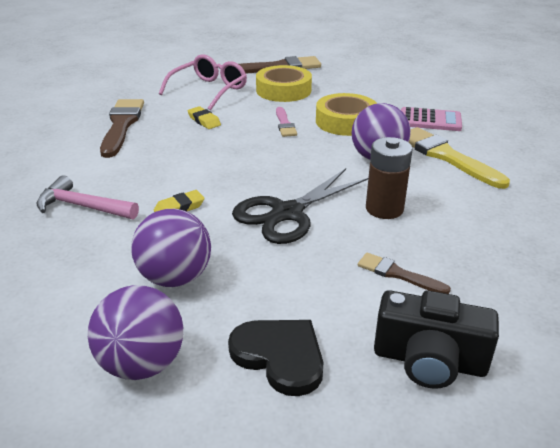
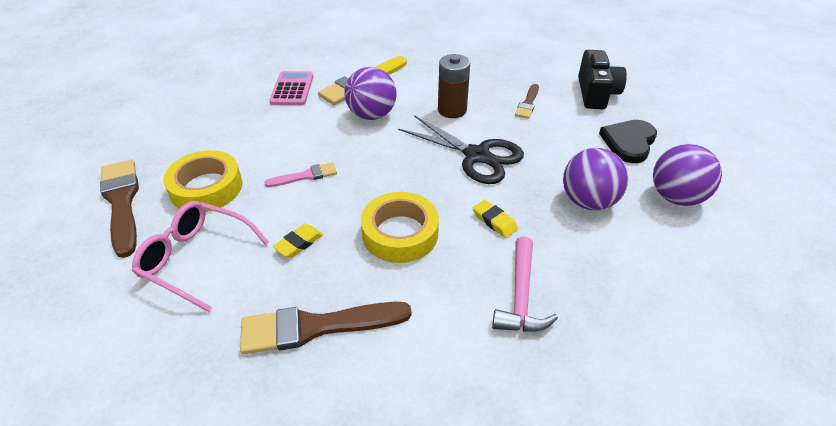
camera: 100 degrees left, 10 degrees up
(346, 121) = (297, 136): yellow tape -> yellow tape (400, 233)

